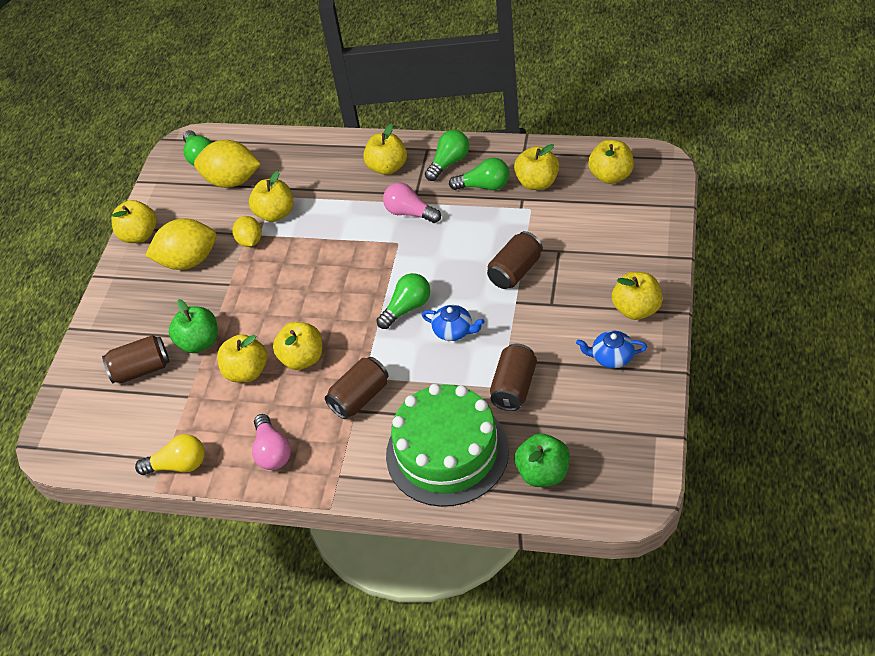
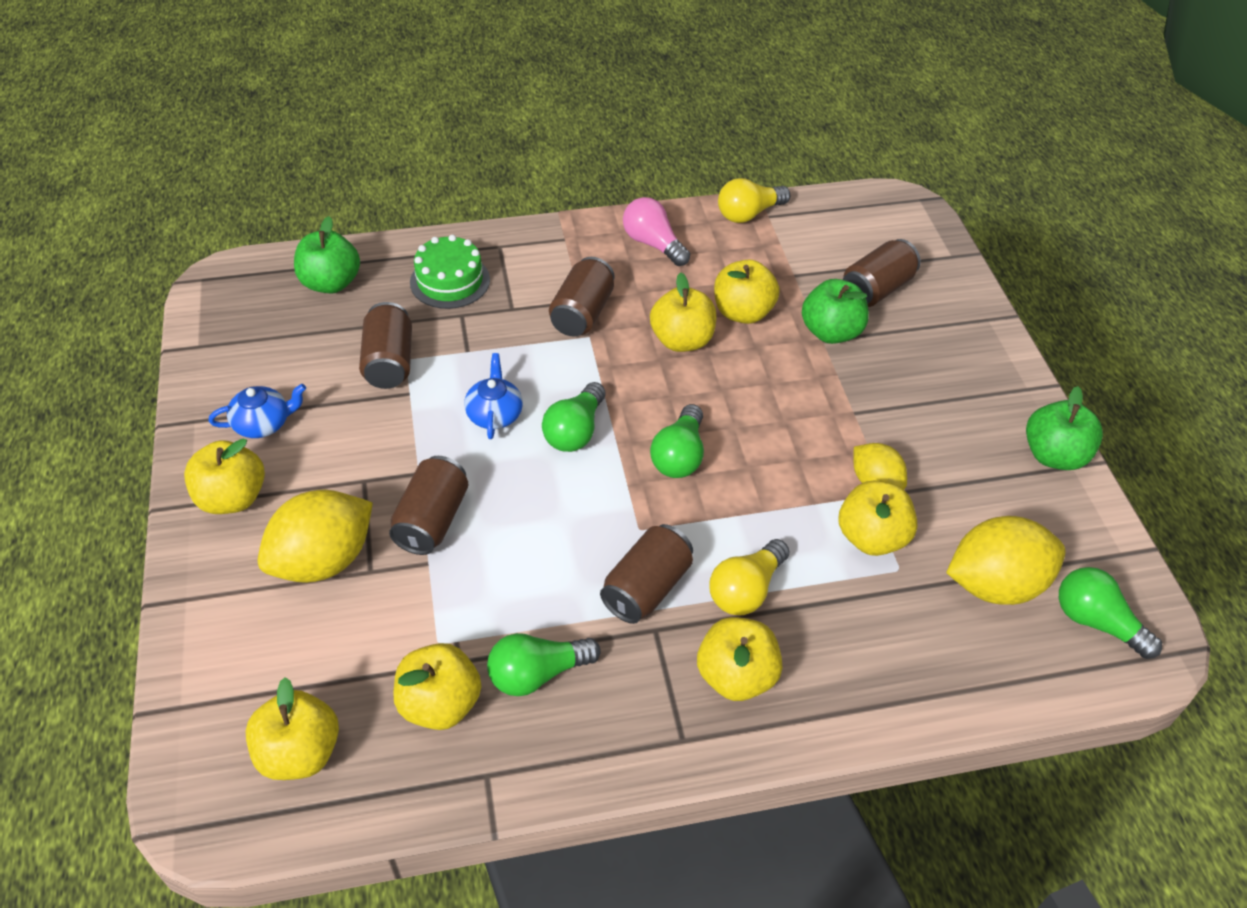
camera: 150 degrees right, 0 degrees up
(139, 235) = (1053, 455): yellow apple -> green apple
(188, 261) = (942, 432): yellow lemon -> yellow lemon (323, 560)
(358, 202) = (746, 590): none -> yellow light bulb
(410, 213) = (646, 588): pink light bulb -> brown can
(447, 452) = (450, 281): green cake -> green cake, size x0.54
(449, 163) = (624, 713): green light bulb -> green light bulb (679, 455)
(454, 331) = (494, 414): blue teapot -> blue teapot turned 90 degrees clockwise

